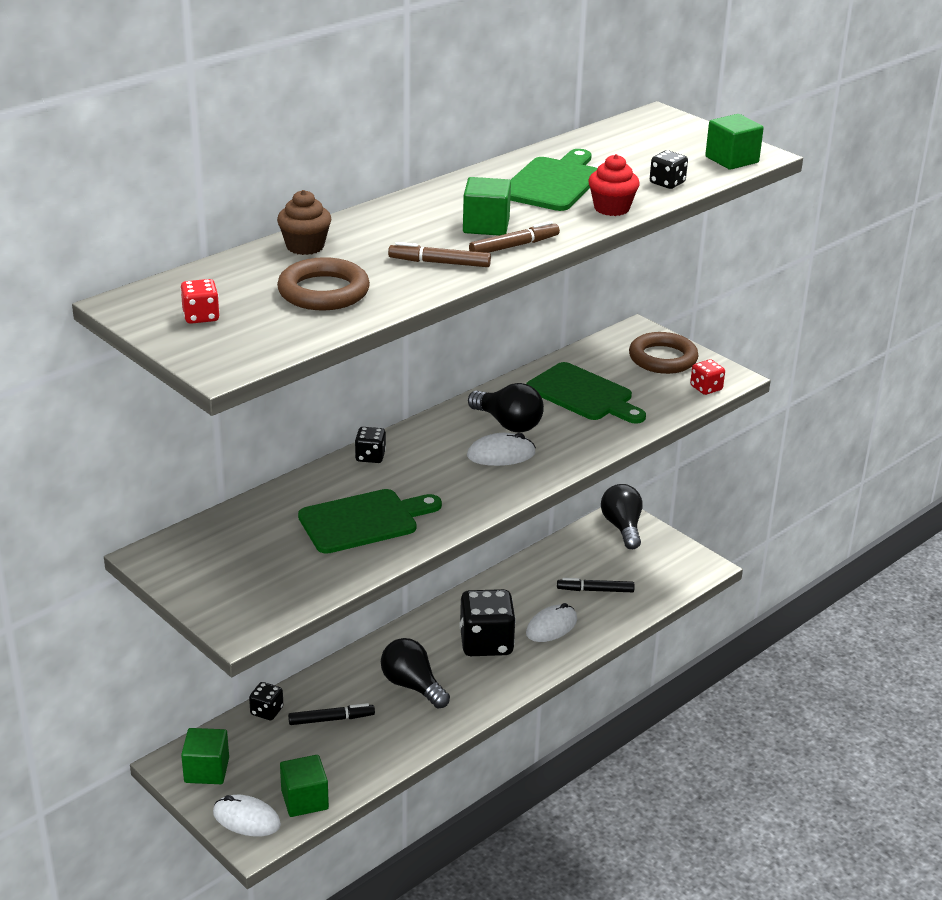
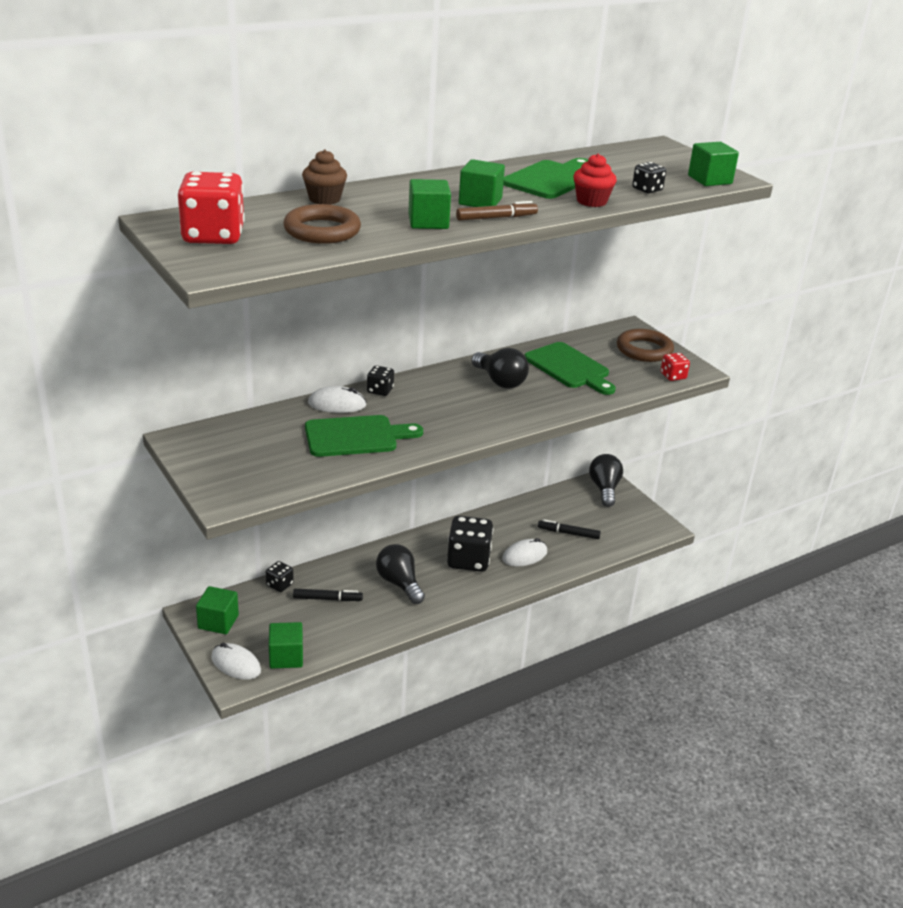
camera: 10 degrees right, 0 degrees up
(201, 316) = (213, 236): red dice -> red dice, size x2.03
(439, 263) = (428, 222): brown marker -> green cube
(501, 454) = (485, 403): white mouse -> white mouse (337, 404)

